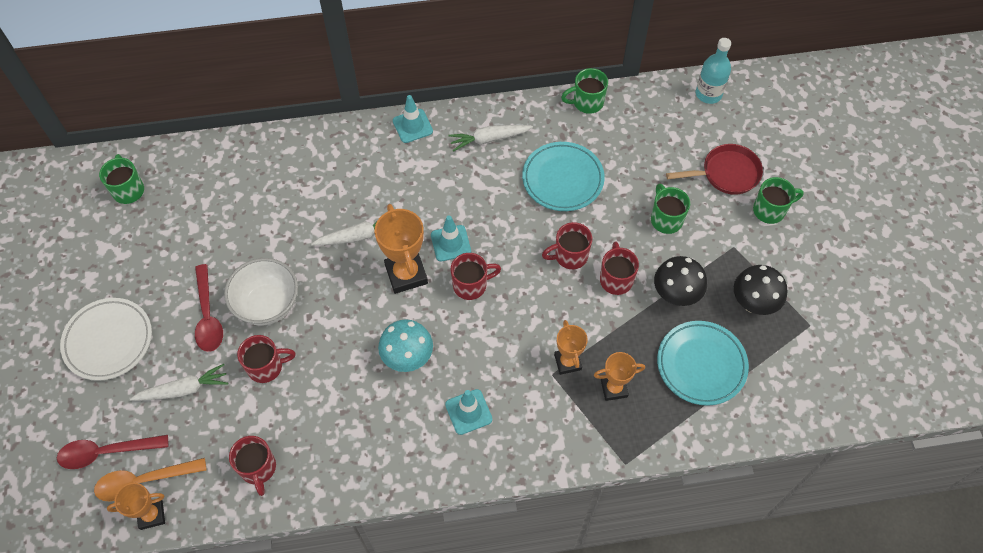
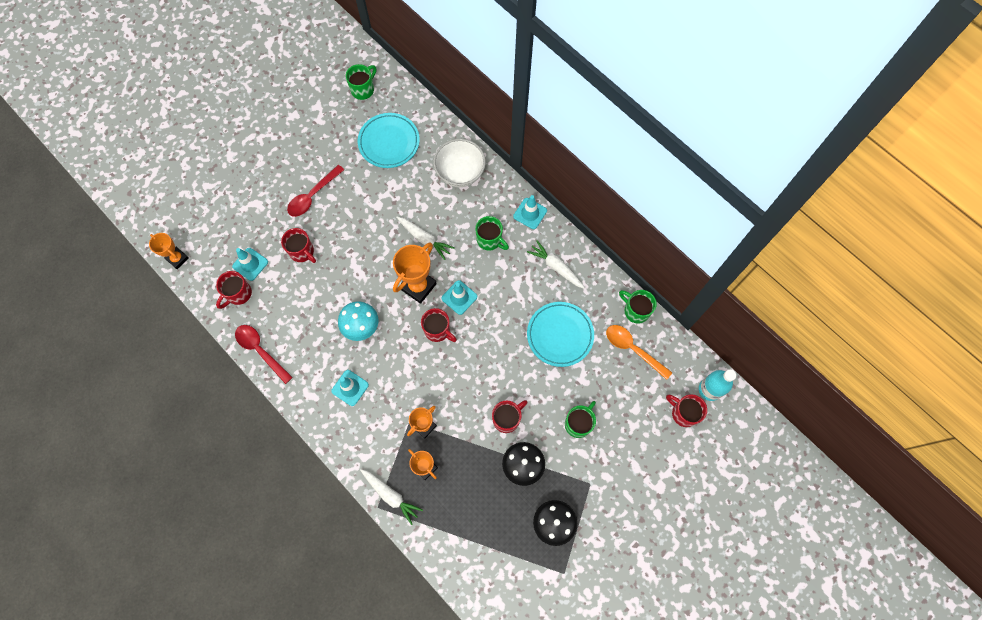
camera: 55 degrees right, 10 degrees up
(107, 452) = (197, 208): red spoon -> red spoon (261, 351)
(108, 341) = (262, 156): white plate -> none
(144, 481) = (193, 240): orange spoon -> orange spoon (633, 349)
(183, 389) = (259, 218): white carrot -> white carrot (390, 495)
(232, 433) = (250, 264): none -> turquoise traffic cone
(268, 305) = (342, 223): white bowl -> white bowl (460, 173)
(570, 256) = (503, 378): red mug -> red mug (683, 413)
(701, 365) = (481, 514): turquoise plate -> turquoise plate (389, 142)
(726, 173) = (648, 443): red pan -> none
(770, 210) = (640, 492): green mug -> green mug (490, 240)

